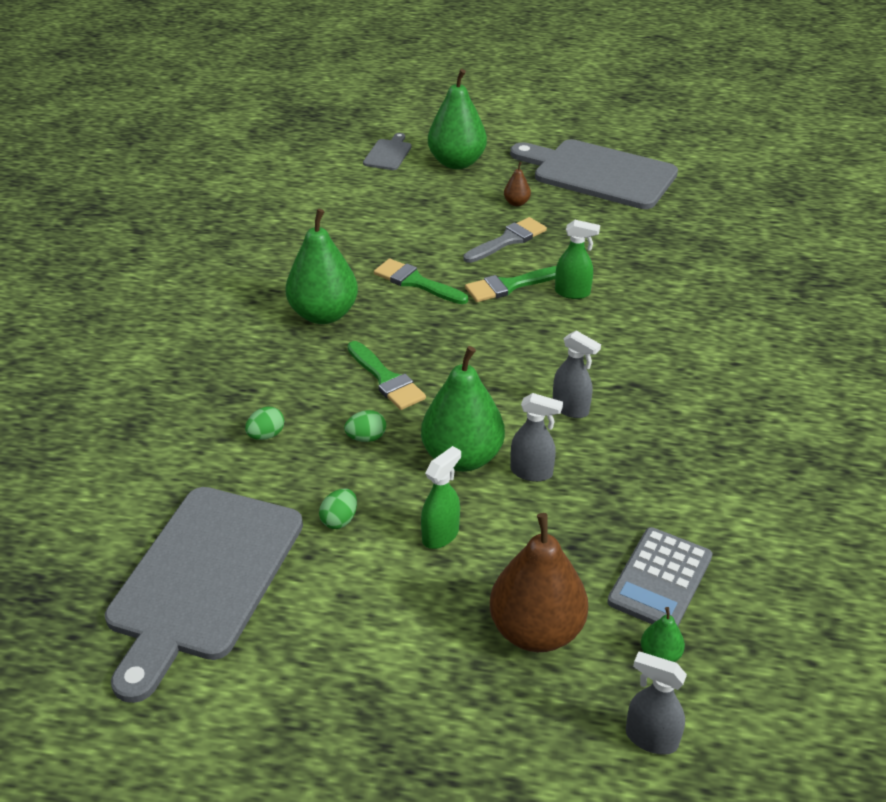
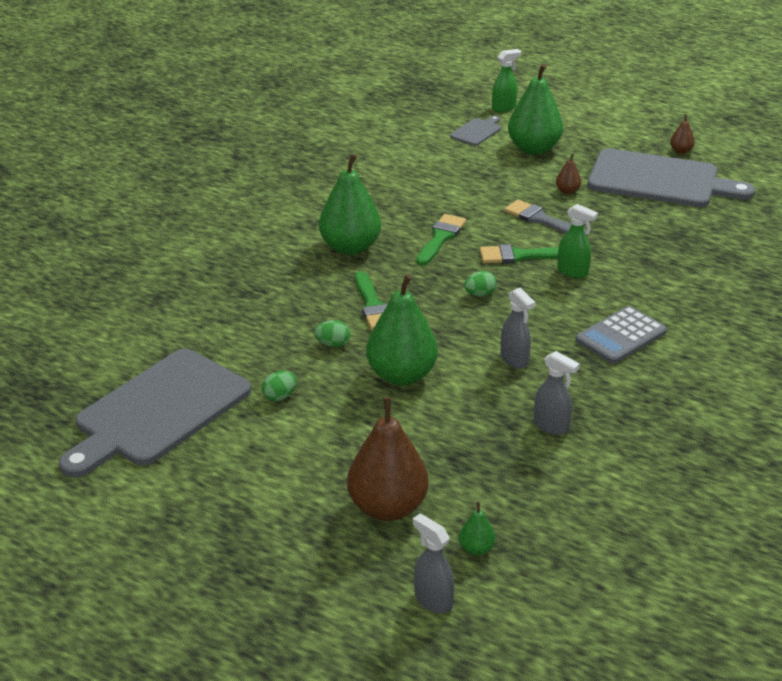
camera: 20 degrees right, 5 degrees down
(266, 435) = (256, 325): green egg -> green egg (480, 294)
(416, 282) = (440, 238): green brush -> green brush turned 60 degrees clockwise
(441, 535) = (352, 425): green spray bottle -> green spray bottle (504, 108)
(508, 240) = (541, 220): grey brush -> grey brush turned 120 degrees counterclockwise
(532, 472) = (452, 398): grey spray bottle -> grey spray bottle (551, 426)
(599, 174) = (659, 180): grey cutting board -> grey cutting board turned 150 degrees clockwise
(601, 139) = (681, 151): none -> brown pear
(660, 579) = (510, 498): grey calculator -> grey calculator (620, 336)

